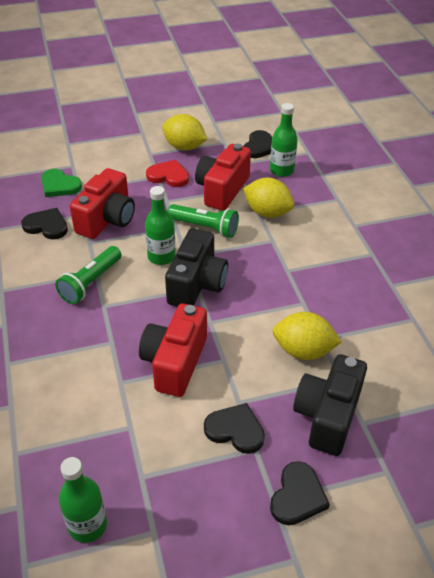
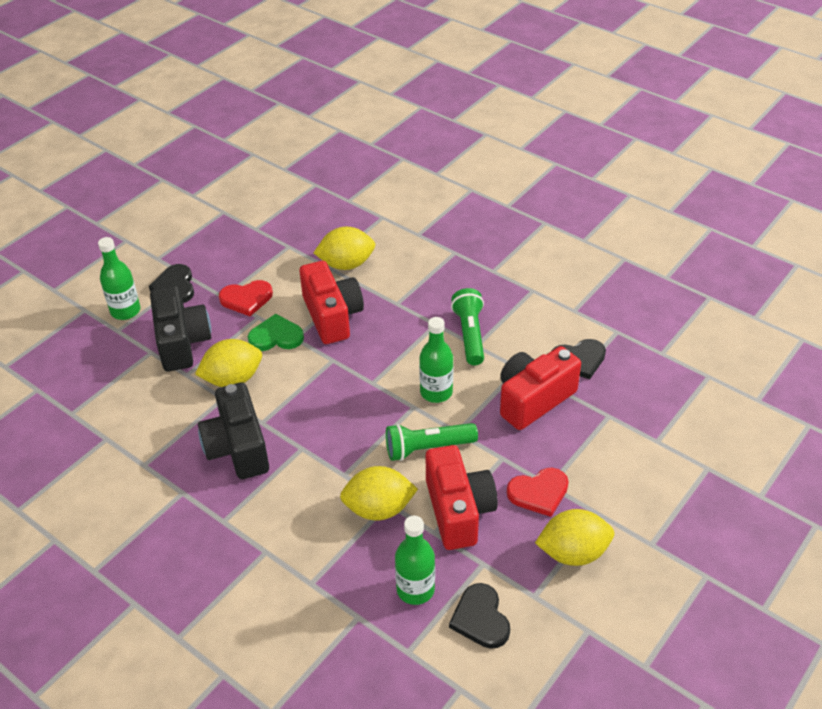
camera: 145 degrees right, 0 degrees up
(59, 185) = (632, 408): green heart -> green heart (276, 336)
(87, 525) = (298, 212): green bottle -> green bottle (125, 311)
(107, 219) = (533, 399): red camera -> red camera turned 60 degrees clockwise
(110, 412) = (346, 264): none -> yellow lemon
(197, 284) = (376, 385): black camera -> black camera (237, 448)
(235, 430) = (246, 299): black heart -> red heart

